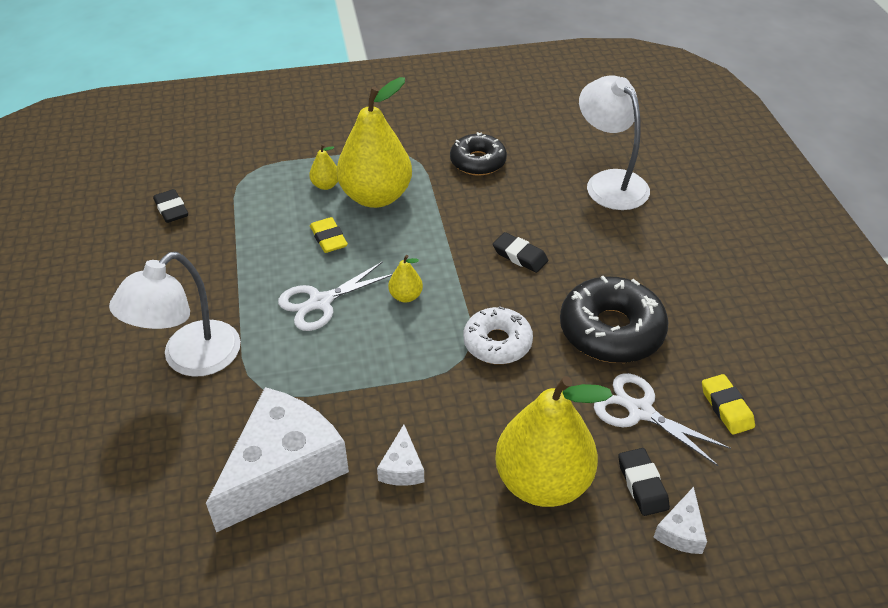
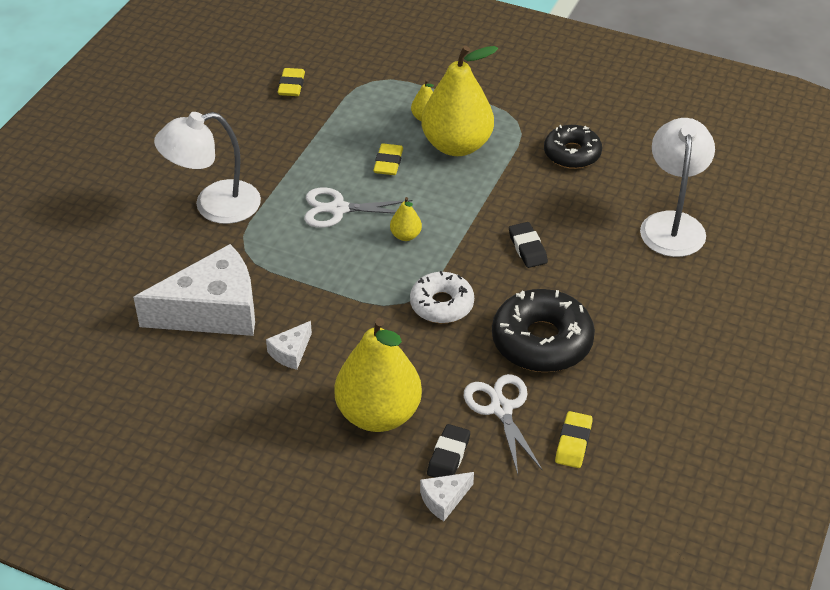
camera: 35 degrees right, 0 degrees up
(171, 209) = (291, 85): black eraser -> yellow eraser

